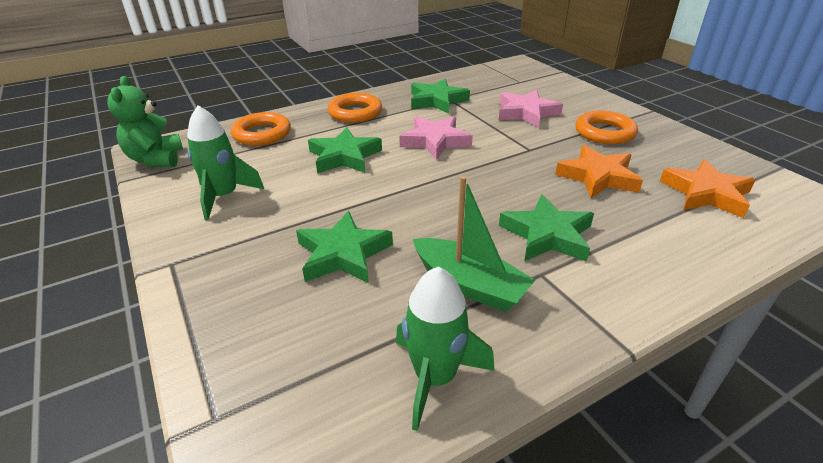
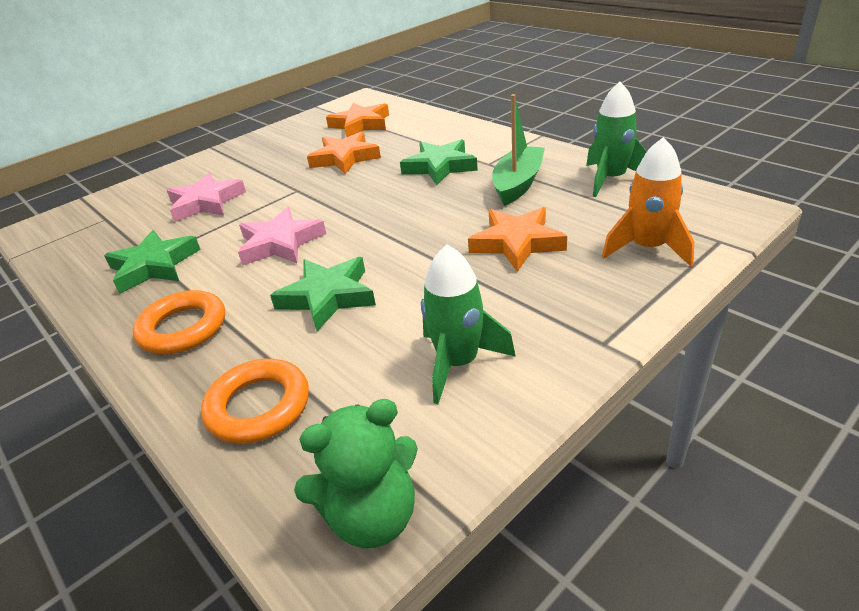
camera: 100 degrees left, 0 degrees up
(257, 343) = (647, 248): none -> orange rocket
(343, 254) = (517, 243): green star -> orange star
(604, 132) = (259, 162): orange ring -> none

